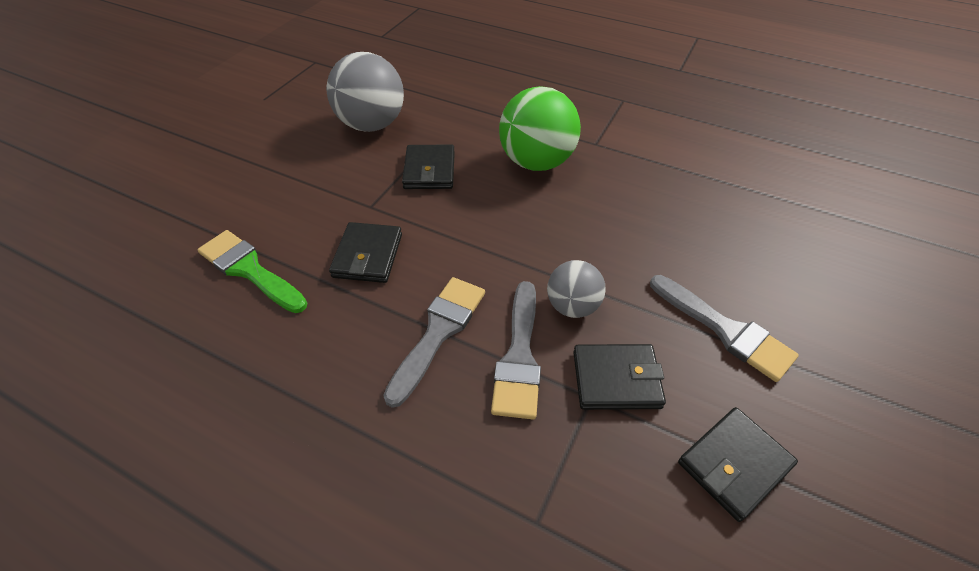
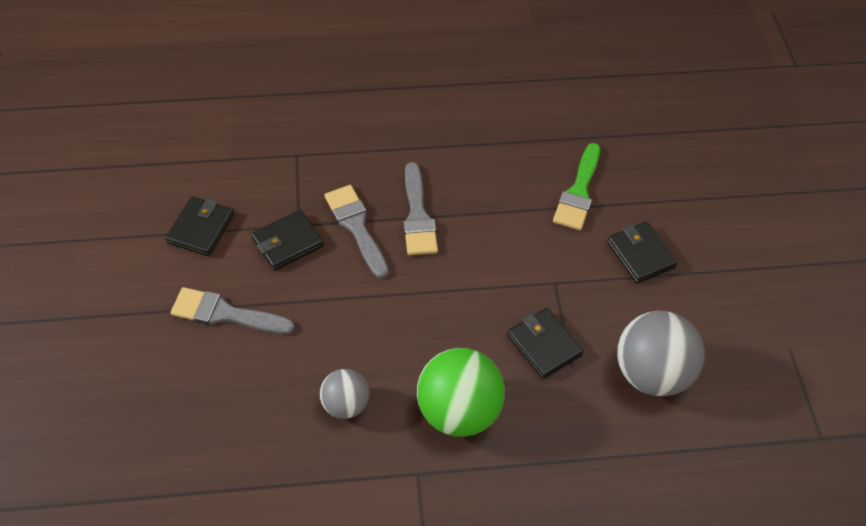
camera: 145 degrees right, 5 degrees up
(250, 270) = (578, 192): green brush -> green brush turned 105 degrees clockwise
(368, 255) = (513, 242): black wallet -> black wallet (640, 254)
(572, 306) = (341, 278): grey ball -> grey ball (345, 404)

